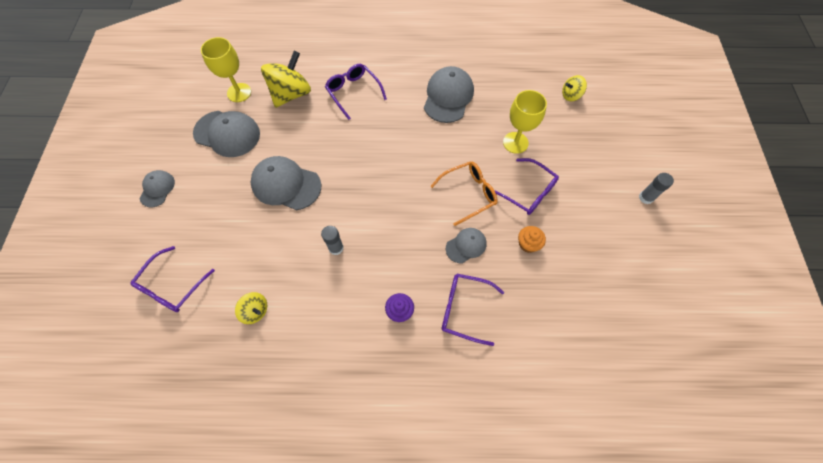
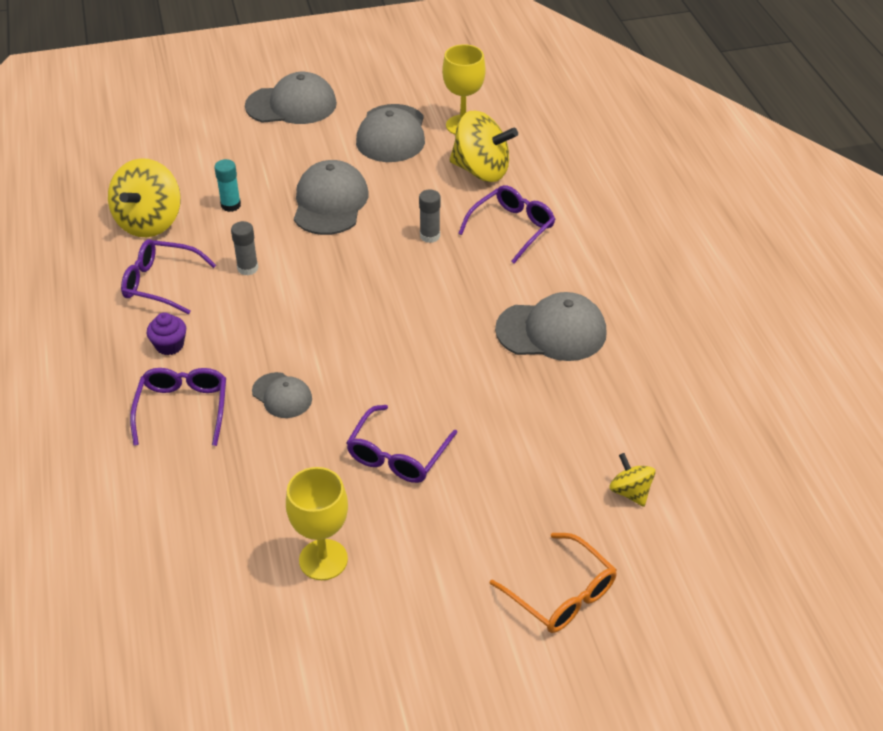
camera: 75 degrees right, 20 degrees down
(157, 189) = (291, 105): grey cap -> grey cap, size x1.77
(172, 286) = (169, 152): purple glasses -> purple glasses (160, 283)
(255, 311) = (149, 222): yellow spinning top -> yellow spinning top, size x1.94
(260, 249) = (231, 205): none -> turquoise glue stick
(469, 194) = (372, 385): orange glasses -> orange glasses (561, 594)
(515, 143) = (491, 427): yellow goblet -> yellow goblet (323, 560)
(528, 244) = (302, 466): orange cupcake -> none
(646, 197) = (438, 622): grey glue stick -> grey glue stick (430, 236)

